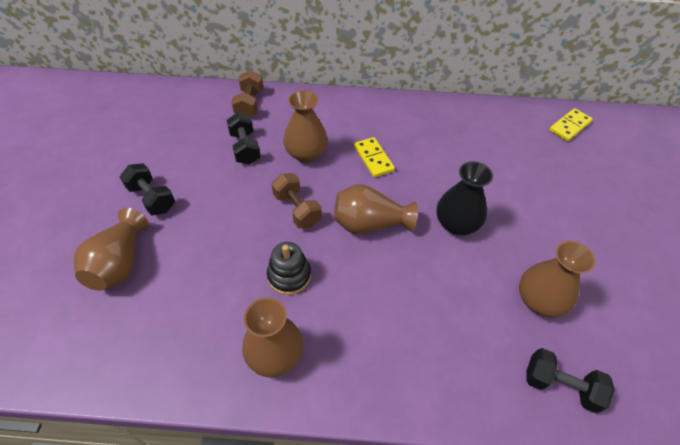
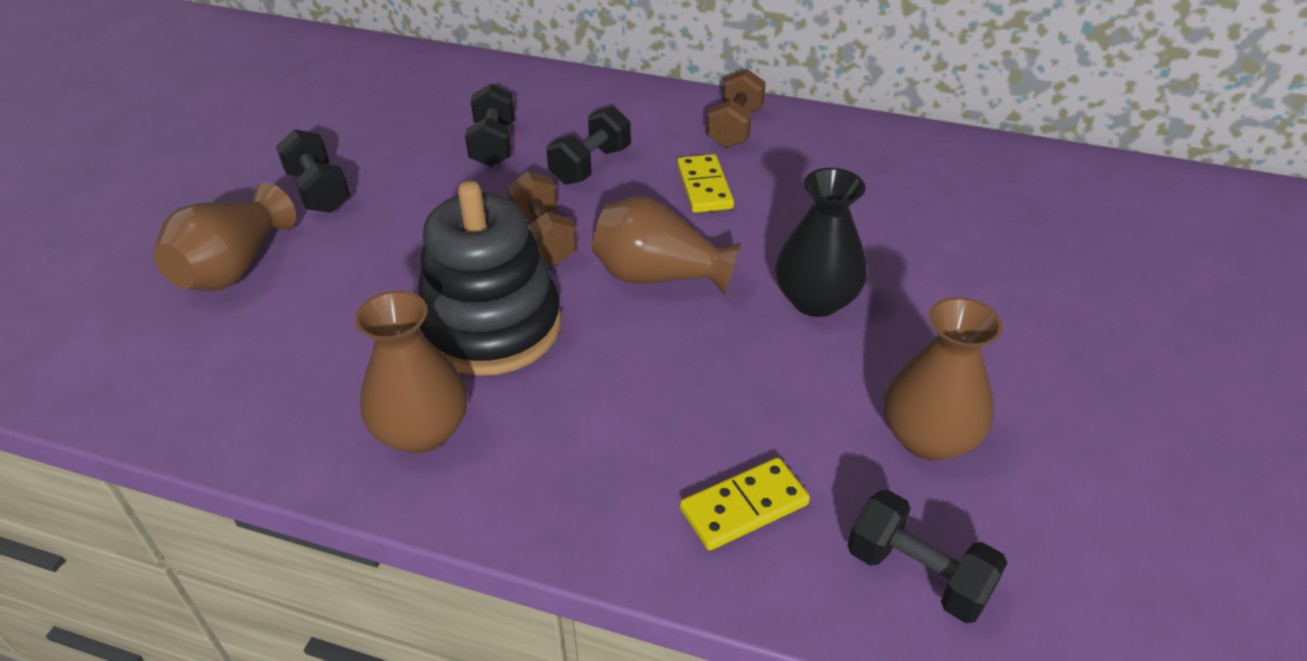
camera: 15 degrees right, 10 degrees down
(249, 104) = (525, 88): brown dumbbell -> brown dumbbell (735, 128)
(289, 275) = (491, 326): black stacking toy -> black stacking toy, size x1.84
(306, 153) = (590, 165): brown vase -> black dumbbell
(569, 126) = (1095, 187): yellow domino -> yellow domino (744, 506)

